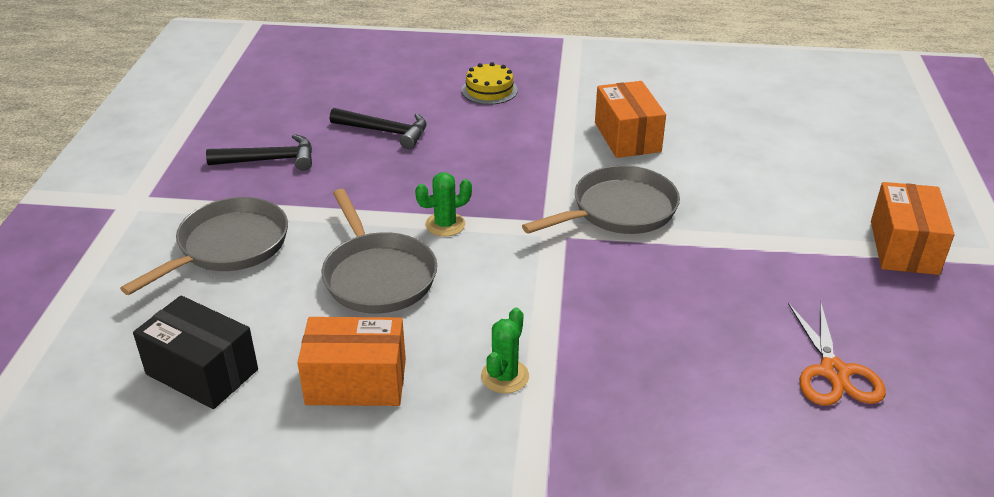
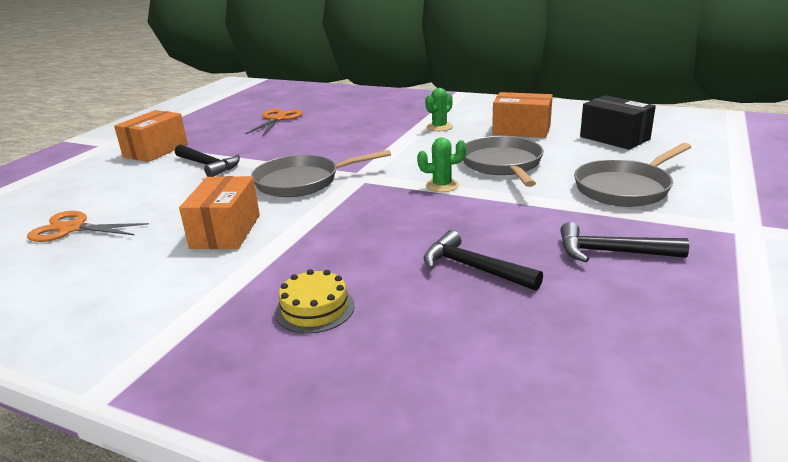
camera: 160 degrees left, 10 degrees down
(776, 225) = (208, 165): none -> black hammer
(778, 121) = (72, 229): none -> orange scissors

